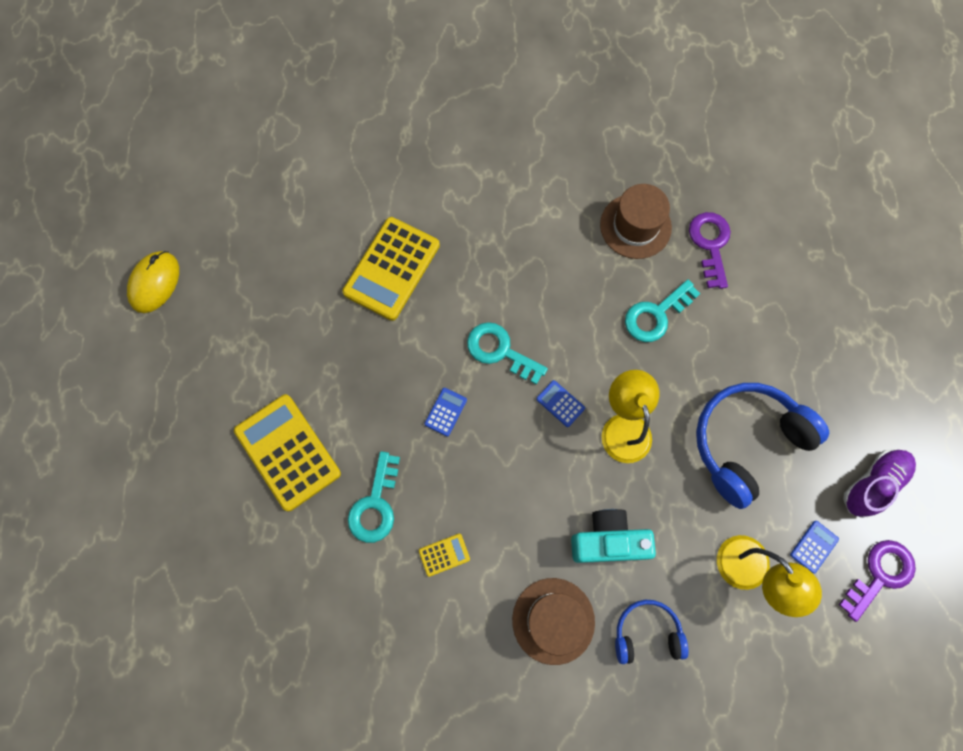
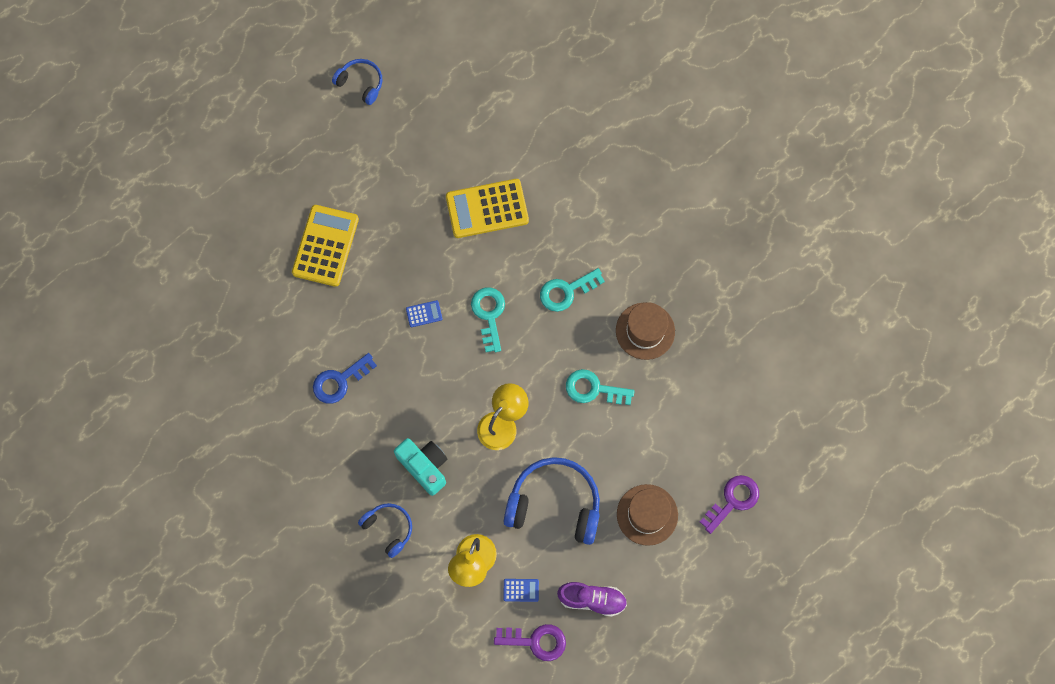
camera: 50 degrees right, 0 degrees up
(155, 283) = (361, 83): yellow mouse -> blue headphones
(375, 504) = (336, 319): turquoise key -> turquoise key (566, 291)
(444, 554) = (340, 381): yellow calculator -> blue key
(553, 620) = (352, 471): brown hat -> brown hat (647, 514)
(560, 403) = (485, 376): blue calculator -> none
(710, 244) = (673, 387): purple key -> purple key (733, 500)

